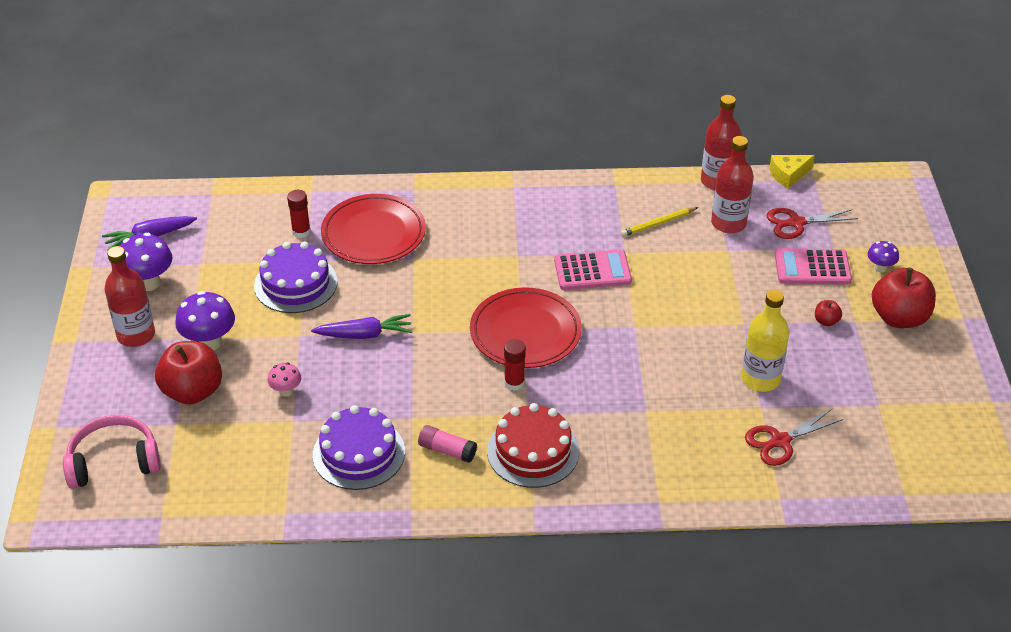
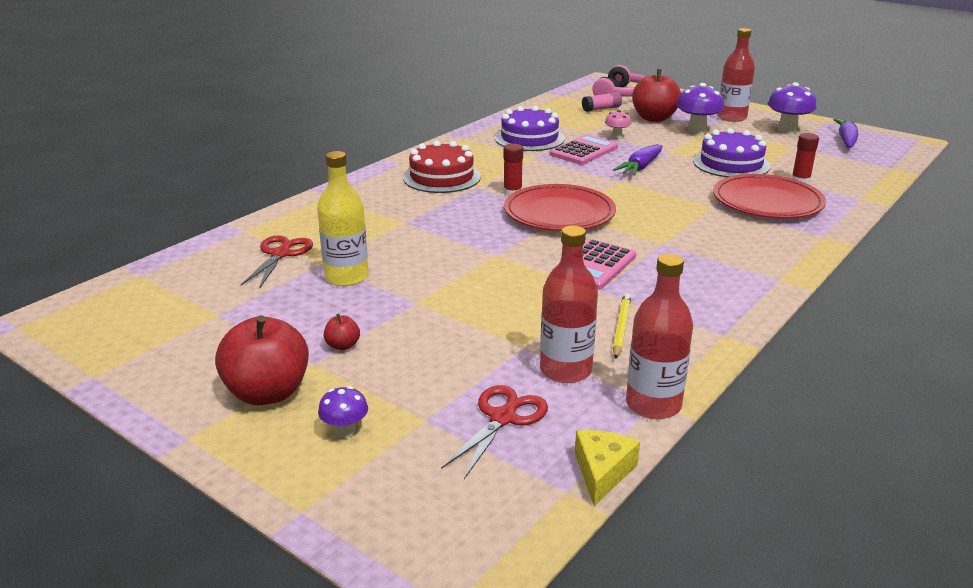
camera: 130 degrees right, 15 degrees down
(447, 450) = (488, 157): pink glue stick -> pink glue stick (601, 109)
(812, 267) = (420, 383): pink calculator -> pink calculator (584, 151)

